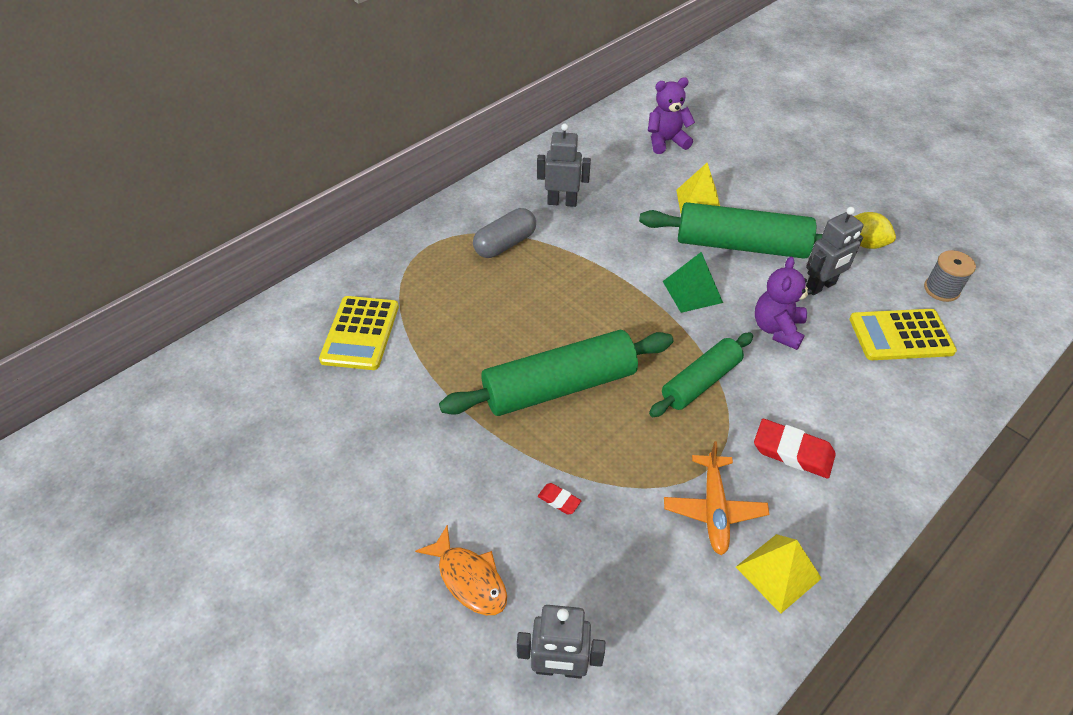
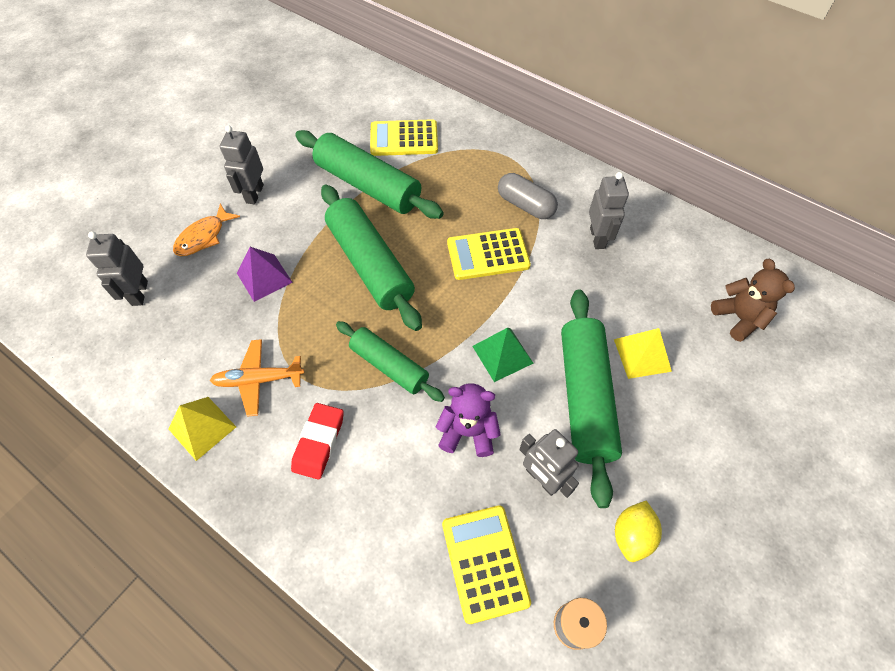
camera: 80 degrees right, 10 degrees up
(403, 510) = (254, 194): none -> grey robot
(430, 377) = (368, 185): none -> green rolling pin
(559, 500) = (264, 277): red eraser -> purple pyramid
(566, 283) = (488, 254): none -> yellow calculator
(666, 141) = (739, 318): purple teddy bear -> brown teddy bear

